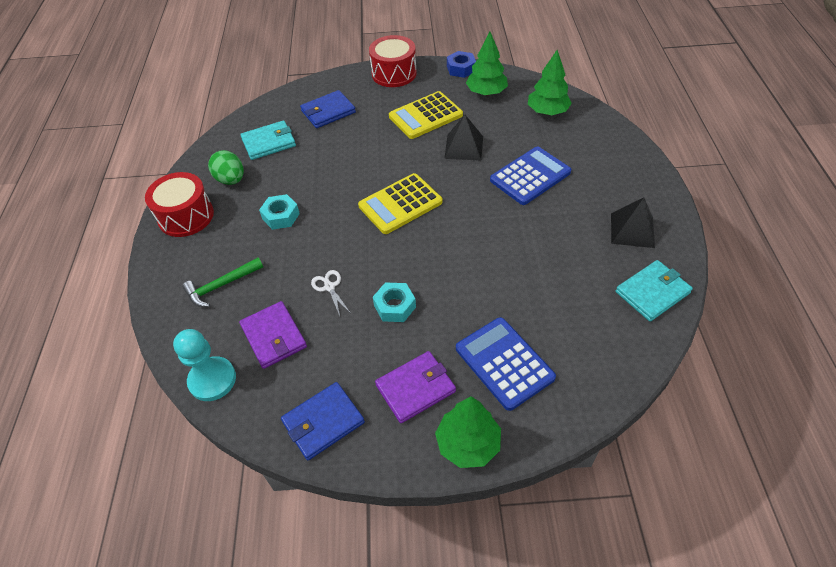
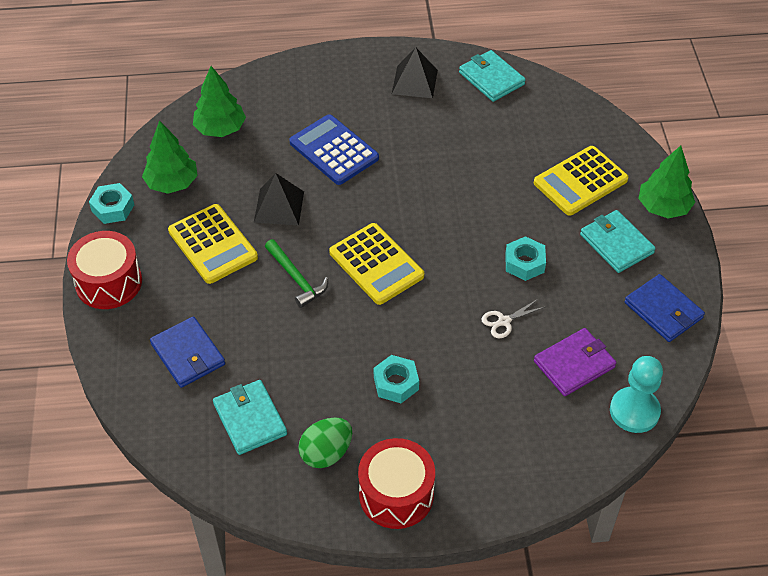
camera: 95 degrees left, 0 degrees up
(221, 286) = (510, 428): green hammer -> green hammer (296, 278)
(415, 388) = (616, 243): purple wallet -> turquoise wallet
(461, 69) = (113, 208): blue nut -> turquoise nut
(504, 363) = (580, 181): blue calculator -> yellow calculator

